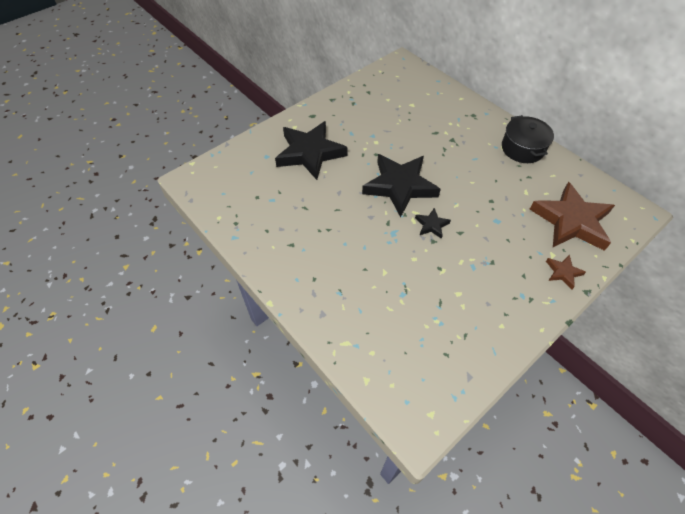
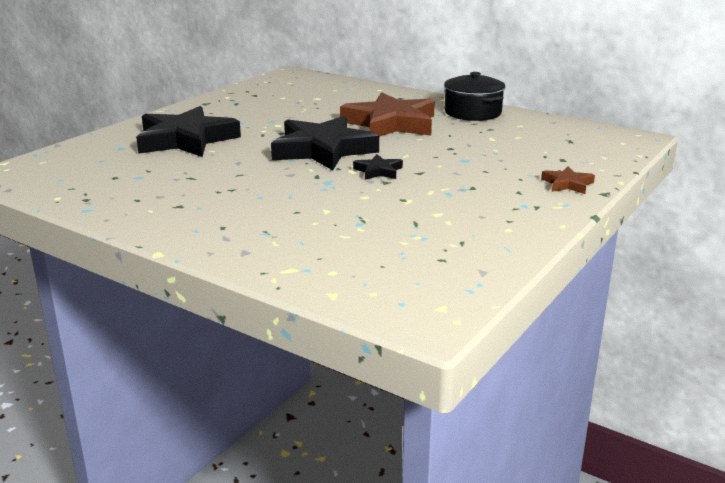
camera: 15 degrees left, 30 degrees down
(571, 221) = (558, 151): brown star -> brown star (391, 124)

